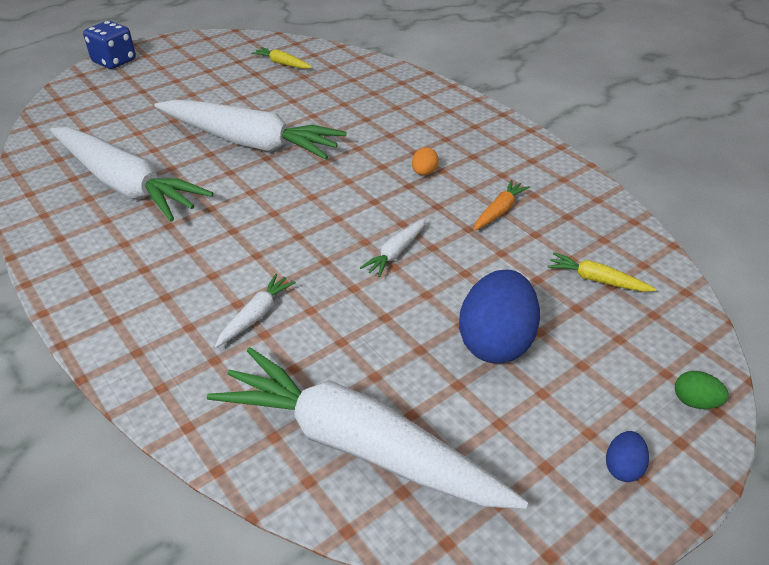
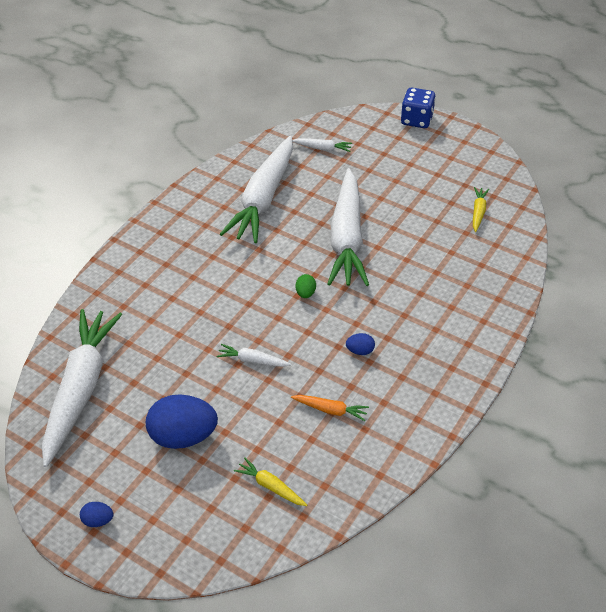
camera: 70 degrees right, 5 degrees up
(256, 315) = (164, 310): white carrot -> white carrot (322, 148)
(424, 172) = (360, 351): orange egg -> blue egg
(597, 280) = (270, 486): yellow carrot -> yellow carrot turned 60 degrees counterclockwise
(694, 402) = (164, 558): green egg -> green egg (305, 293)

